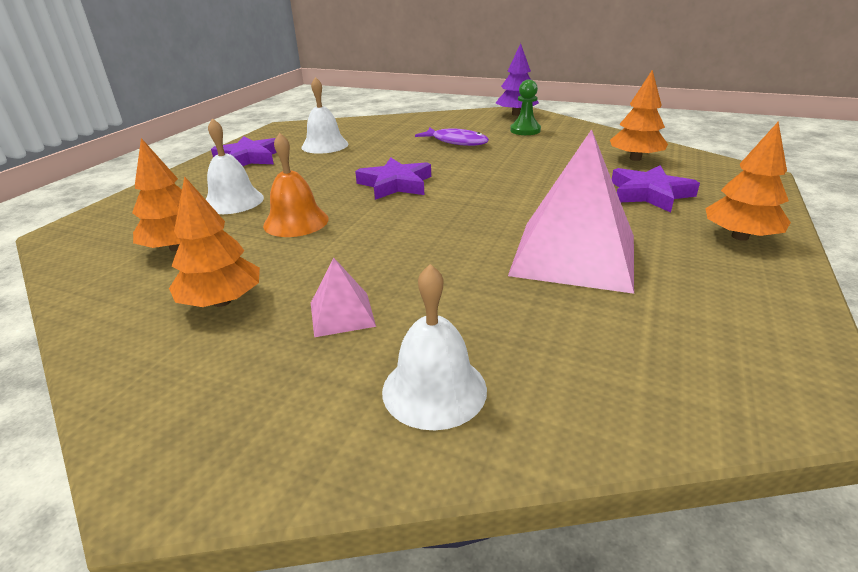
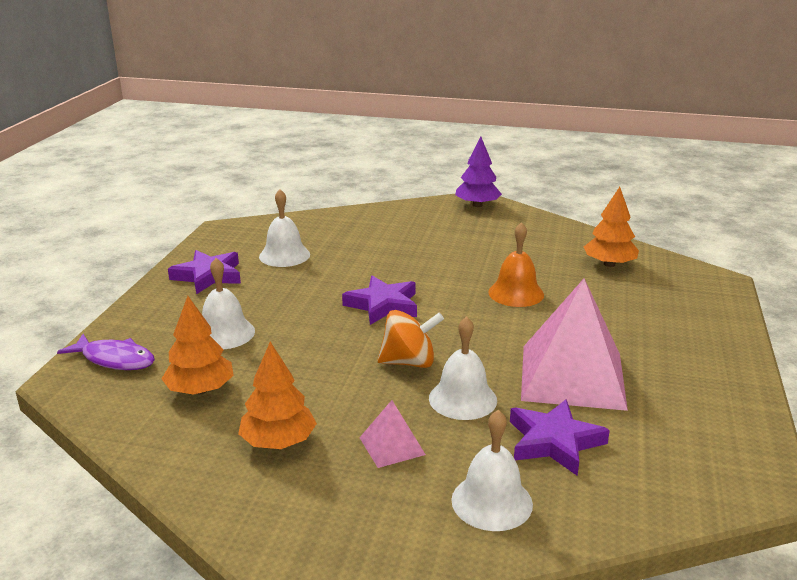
camera: 10 degrees left, 5 degrees down
(296, 222) = (303, 354): orange bell -> orange bell (516, 293)
(399, 233) = (409, 362): none -> orange spinning top
(442, 270) = (462, 399): none -> white bell
(456, 142) = (425, 246): purple fish -> purple fish (114, 359)
(525, 130) = (493, 229): green pawn -> none
(649, 194) = (627, 307): purple star -> purple star (554, 442)
(740, 236) = (708, 350): orange tree -> none

